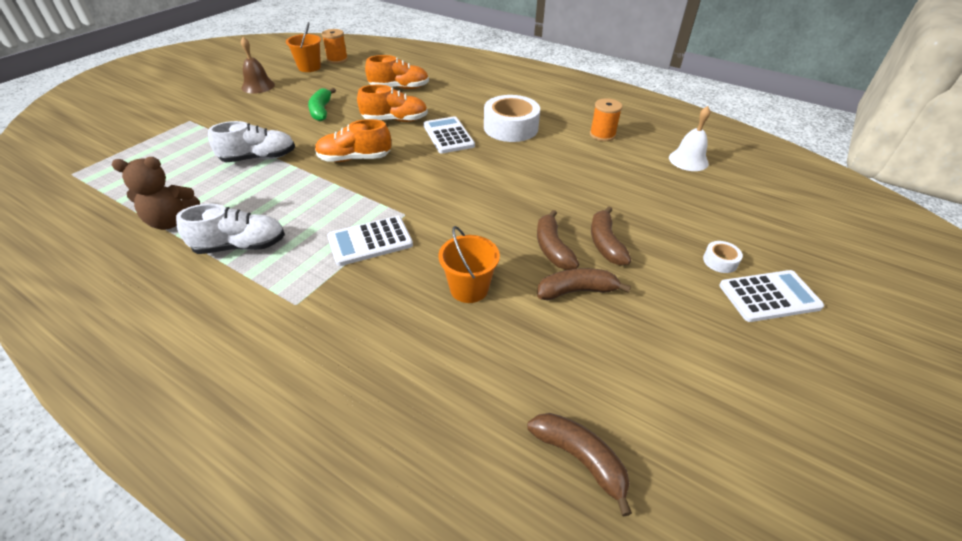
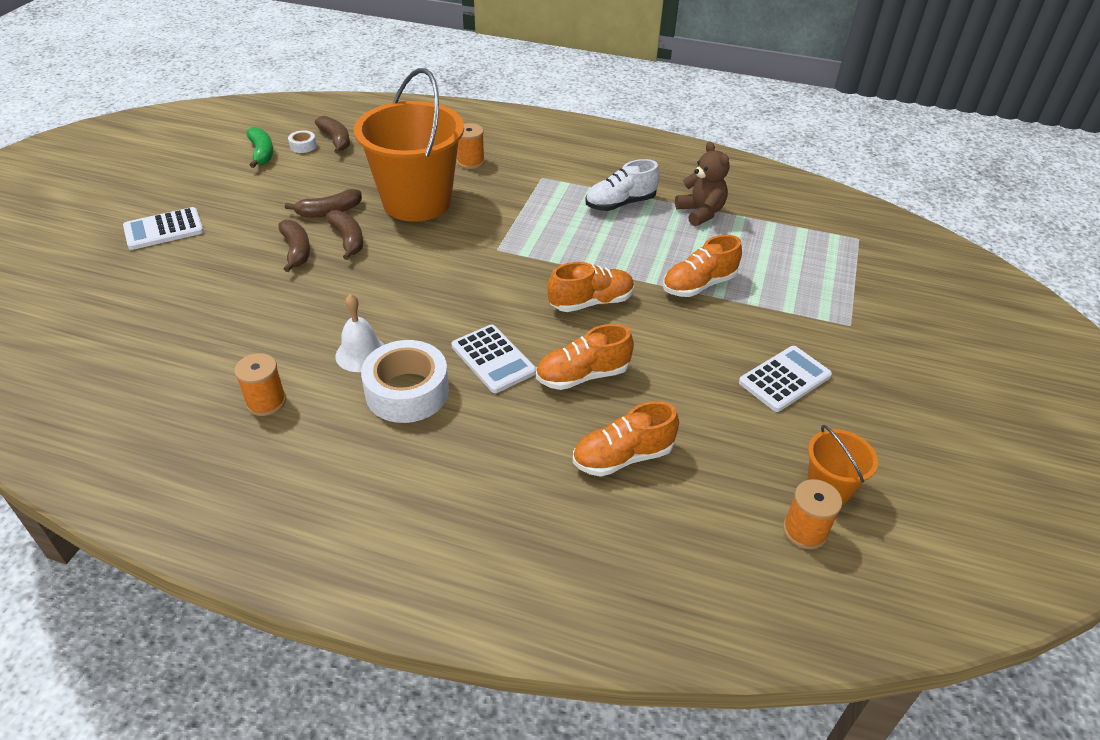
camera: 165 degrees right, 0 degrees up
(172, 221) = (700, 213): brown teddy bear -> brown teddy bear turned 90 degrees clockwise
(258, 86) = (851, 413): brown bell -> none
(259, 158) = (698, 285): white shoe -> orange shoe
(321, 110) = (700, 375): green banana -> green banana (262, 153)
(370, 241) = (515, 222): white calculator -> white calculator (784, 379)
(373, 353) = (470, 162): none -> orange spool
(469, 288) = (417, 202): orange bucket -> orange bucket, size x2.21
(580, 459) = (336, 140): brown banana -> brown banana turned 150 degrees counterclockwise
(688, 160) = (154, 373): white bell -> white bell (361, 354)
(720, 261) = (190, 251): white tape -> white tape (303, 146)

